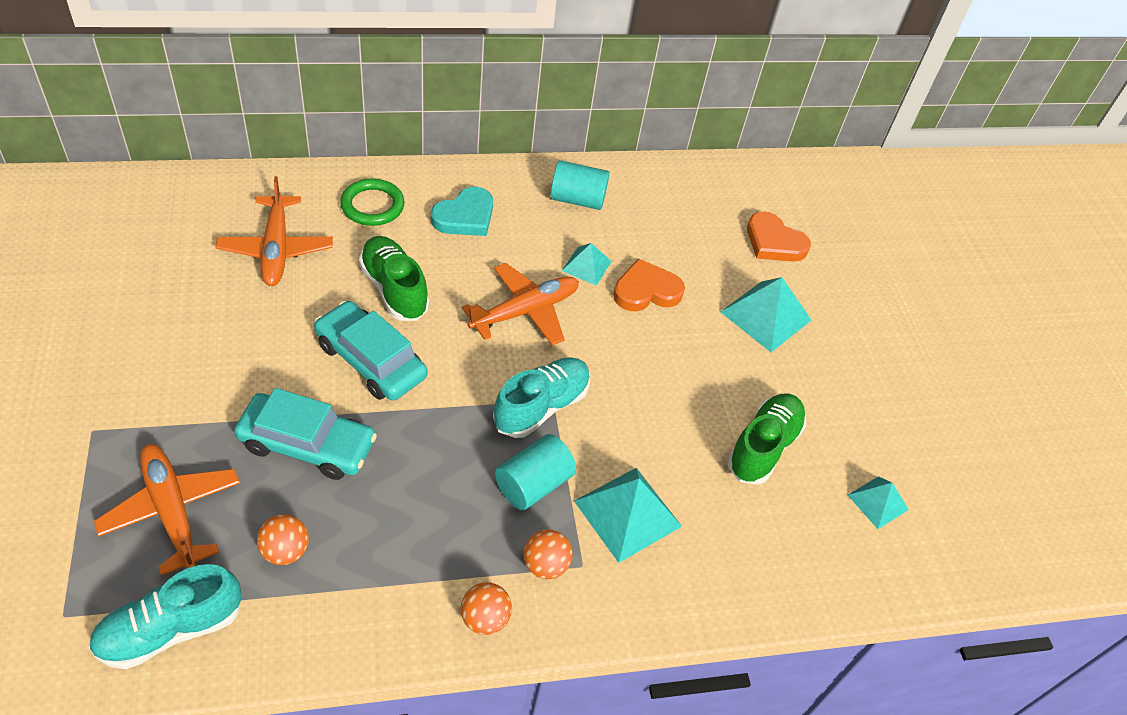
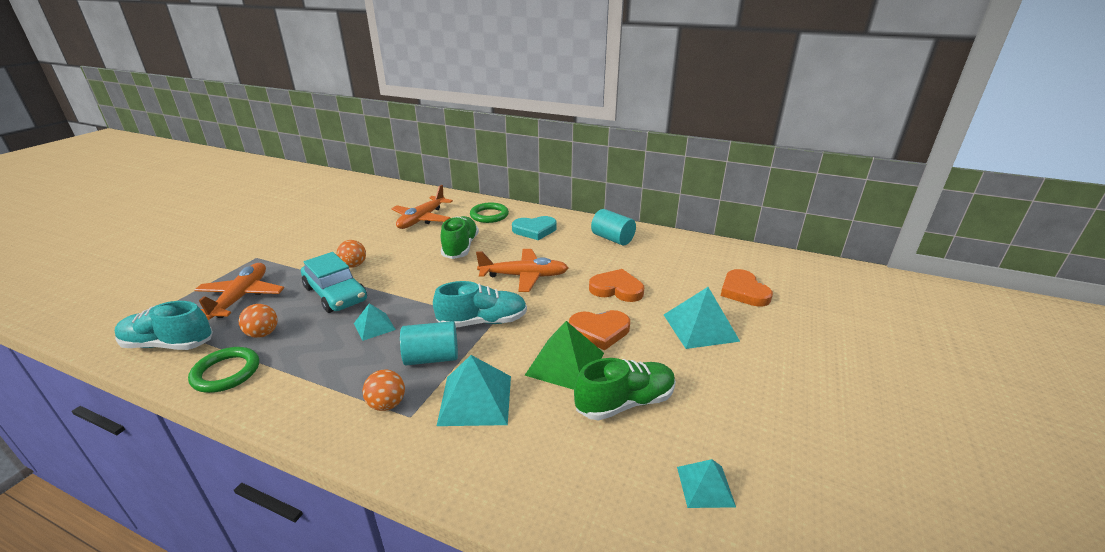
camera: 40 degrees right, 20 degrees down
(310, 624) = (226, 372): none -> green ring
(371, 360) = (412, 271): turquoise car -> none
(485, 618) = (315, 416): orange ball -> orange ball (354, 265)
(586, 266) = (587, 267): turquoise pyramid -> turquoise pyramid (374, 326)
(675, 364) = (599, 331): none -> orange heart
(675, 426) = (565, 364): none -> green pyramid

